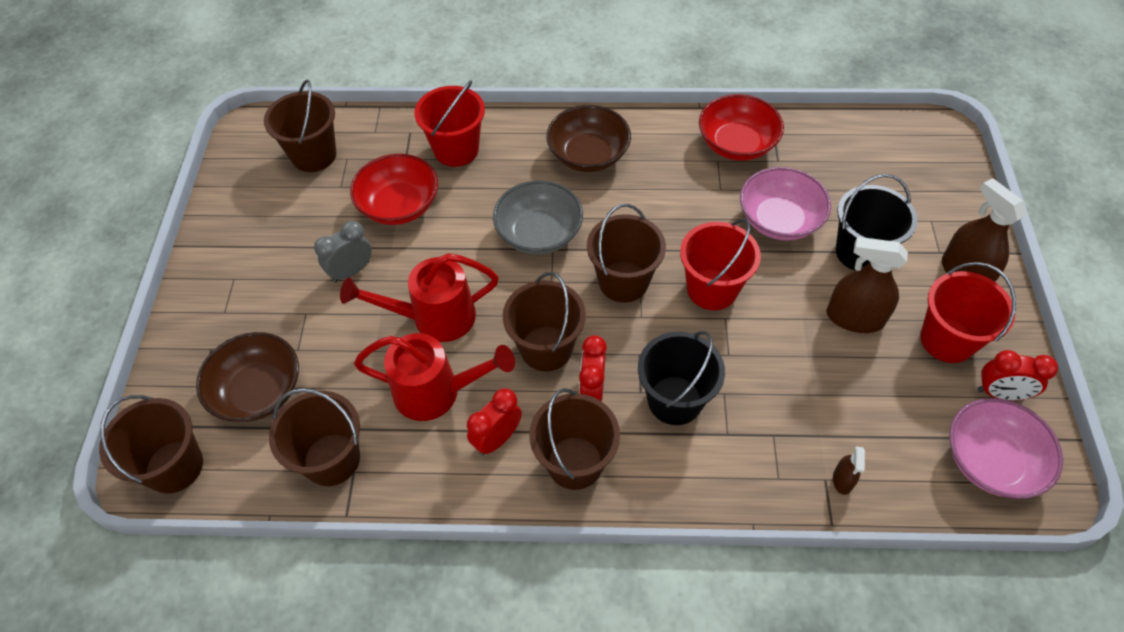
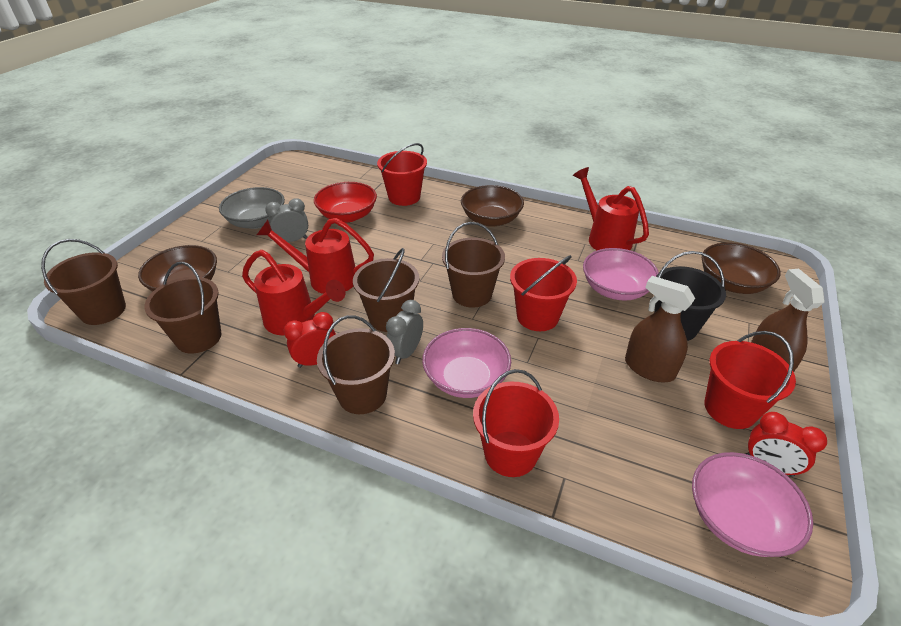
camera: 20 degrees right, 15 degrees down
(314, 155) = (315, 180): brown bucket -> none
(539, 233) = (429, 252): grey bowl -> grey bowl (257, 221)
(592, 390) = (406, 352): red clock -> grey clock
(674, 400) = (466, 378): black bucket -> pink bowl
(736, 144) = (604, 238): red bowl -> red watering can
(763, 473) = (510, 453): none -> red bucket
(842, 480) = (580, 484): brown spray bottle -> none
(897, 170) = (731, 283): none -> brown bowl

